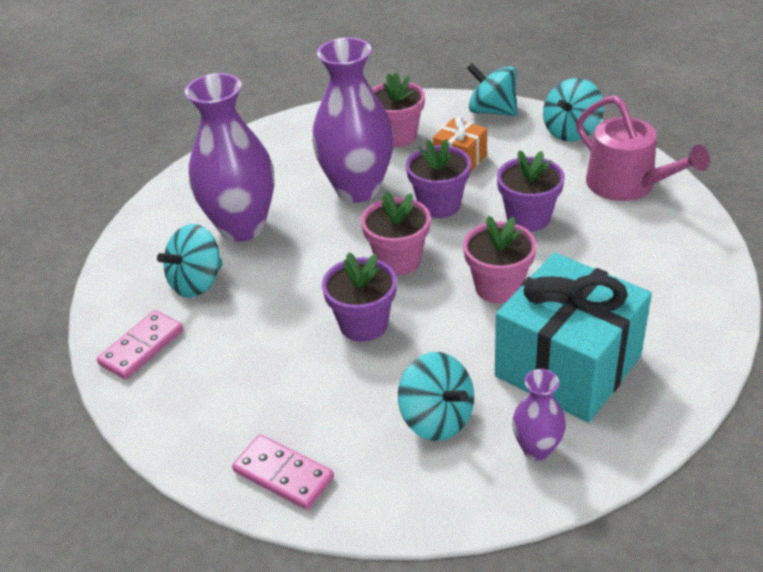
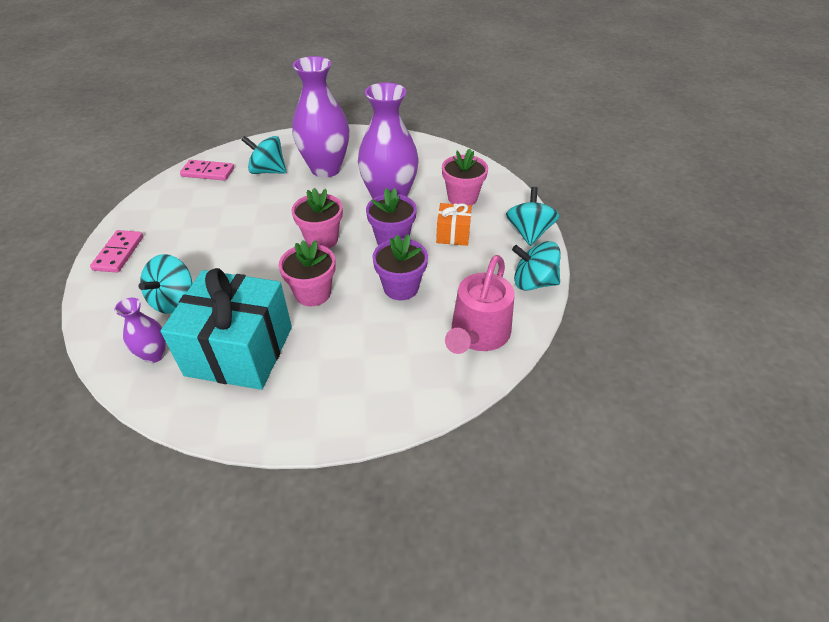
camera: 60 degrees right, 5 degrees up
(363, 324) = (252, 244): purple flower pot -> none

